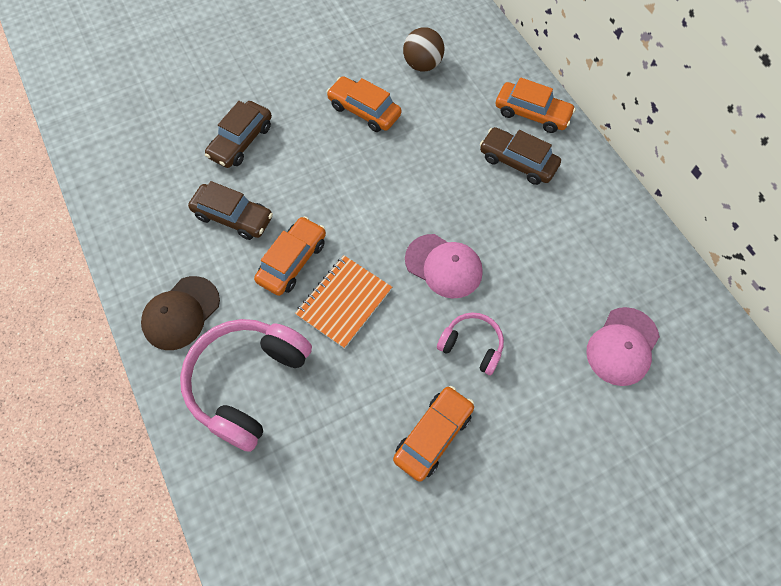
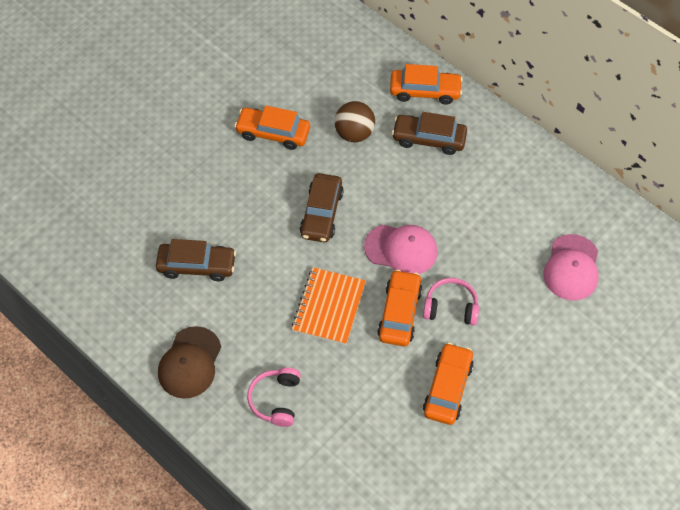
camera: 20 degrees left, 5 degrees down
(241, 141) = (171, 195): brown car -> brown car (321, 213)
(248, 383) = (276, 400): pink headphones -> pink headphones, size x0.52
(292, 261) = (268, 287): orange car -> orange car (399, 313)
(422, 65) = (308, 74): brown ball -> brown ball (354, 133)

